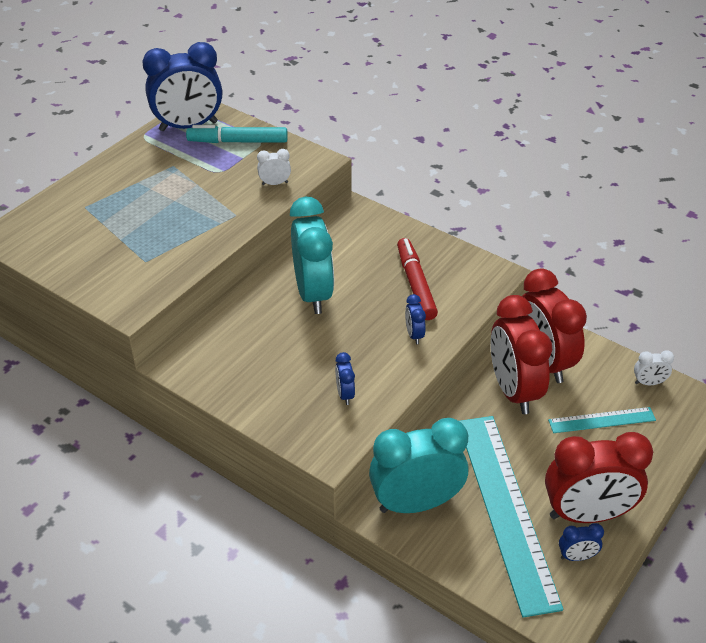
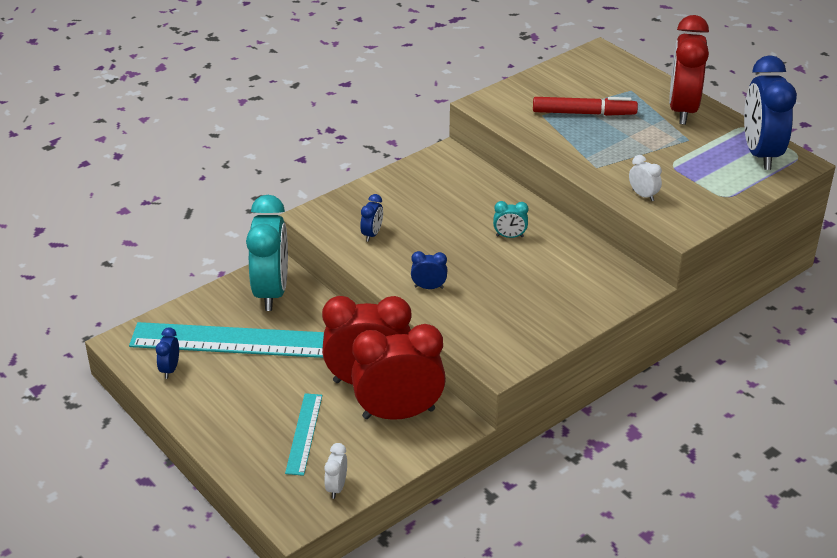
camera: 105 degrees right, 5 degrees down
(238, 141) = (726, 181): turquoise marker -> none
(275, 183) = (643, 195): white clock -> white clock turned 45 degrees counterclockwise
(313, 293) = (509, 236): turquoise clock -> turquoise clock, size x0.42
(345, 394) = (372, 234): blue clock -> blue clock turned 105 degrees clockwise
(415, 284) = (501, 303): red marker -> red marker (584, 113)
(587, 514) = (206, 388): red clock -> red clock (682, 110)

